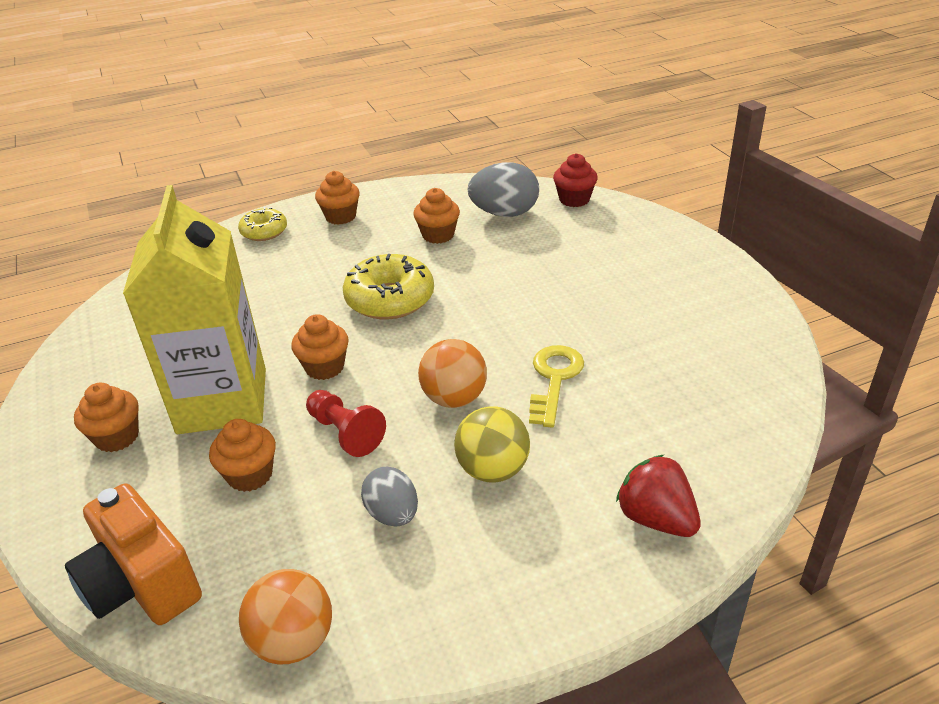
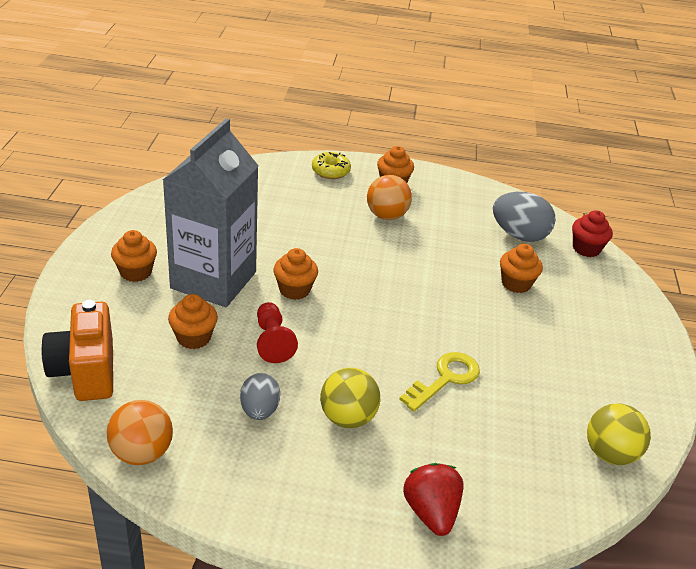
camera: 25 degrees right, 0 degrees up
(222, 401) = (213, 280): yellow carton -> grey carton
(390, 299) = (377, 262): yellow donut -> none
(438, 235) = (453, 229): orange cupcake -> orange cupcake (516, 283)
(454, 398) = (363, 355): orange ball -> orange ball (386, 215)
(757, 371) = (610, 453): none -> yellow ball

